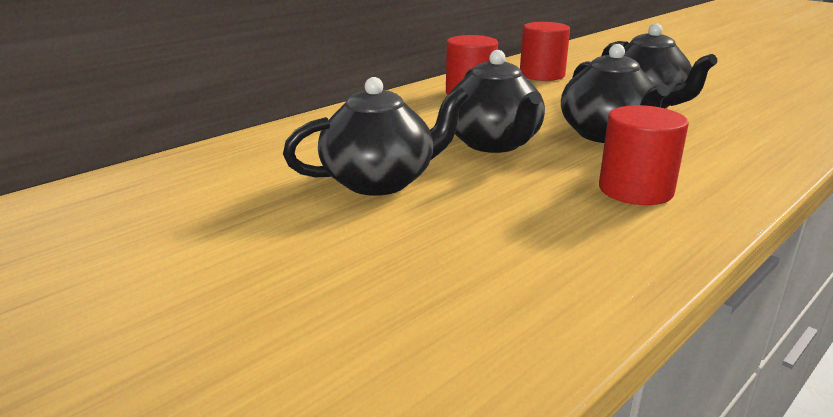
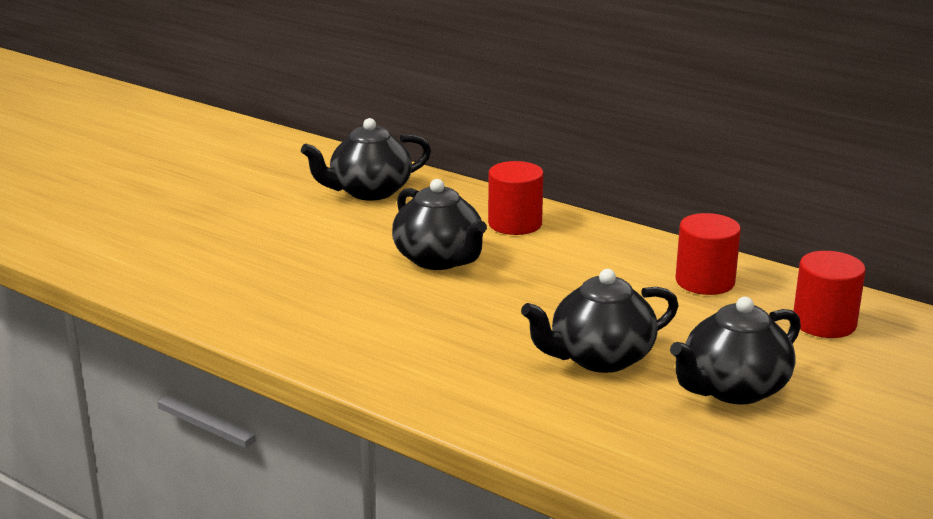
camera: 80 degrees right, 0 degrees up
(493, 143) = (545, 300): black teapot -> black teapot (369, 191)
(635, 190) = (457, 365): red cylinder -> red cylinder (515, 224)

